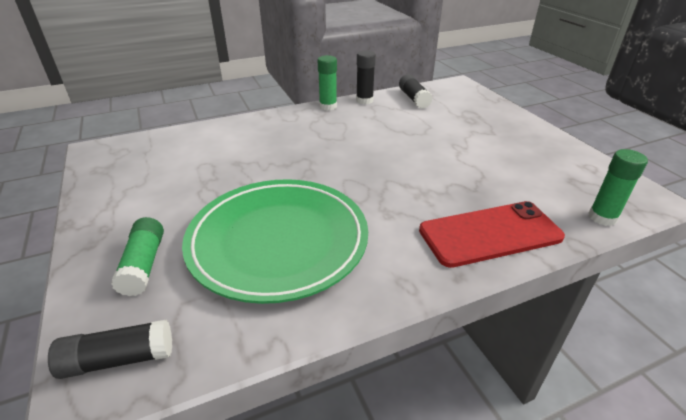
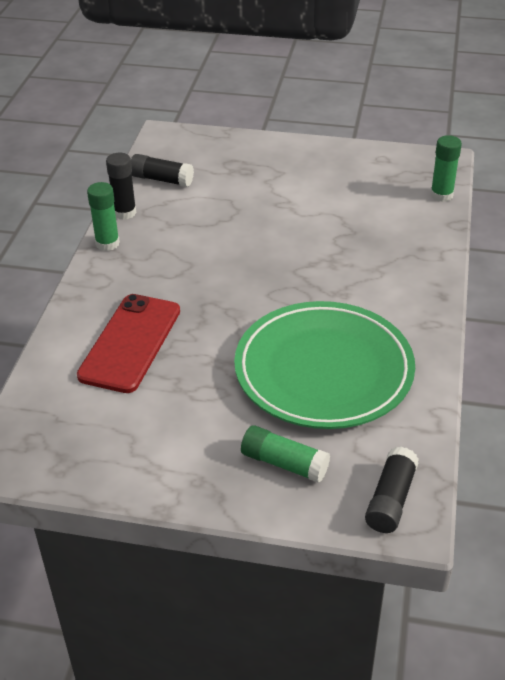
camera: 55 degrees left, 5 degrees up
(490, 234) = (413, 256): red phone -> red phone (130, 343)

